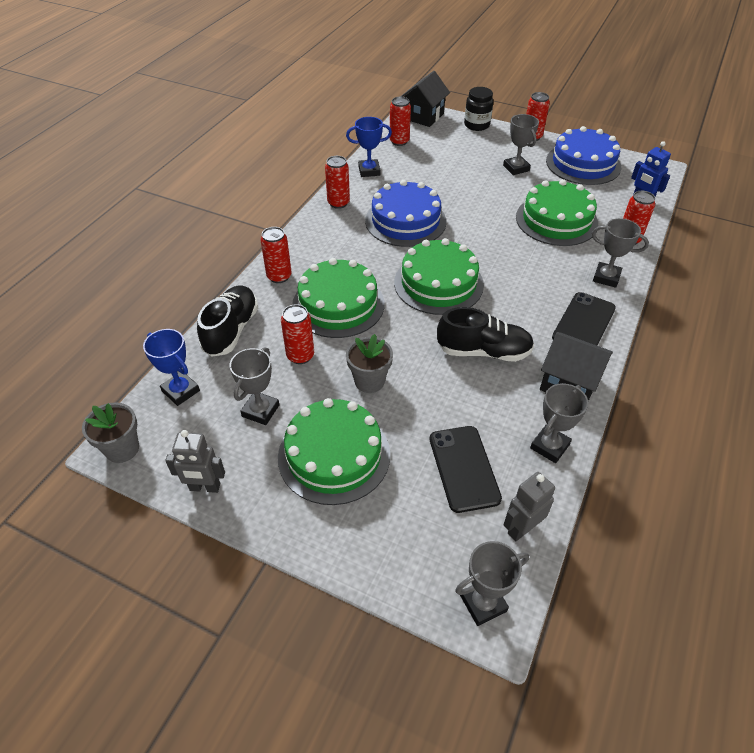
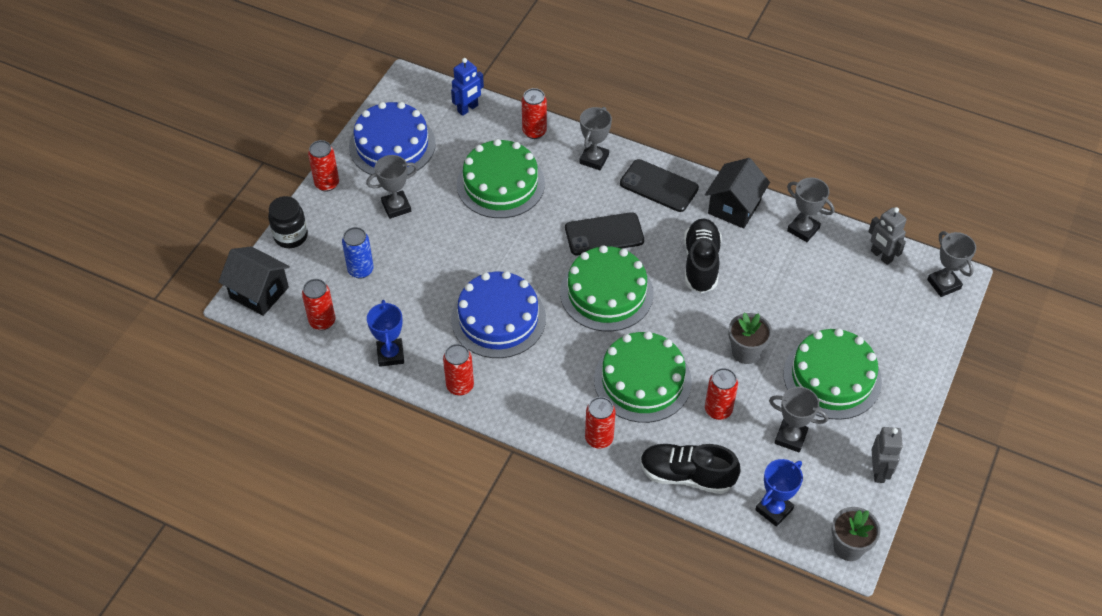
camera: 90 degrees left, 5 degrees up
(449, 155) = (360, 270): none -> blue can
(464, 468) = (832, 287): black phone -> black phone (604, 234)

